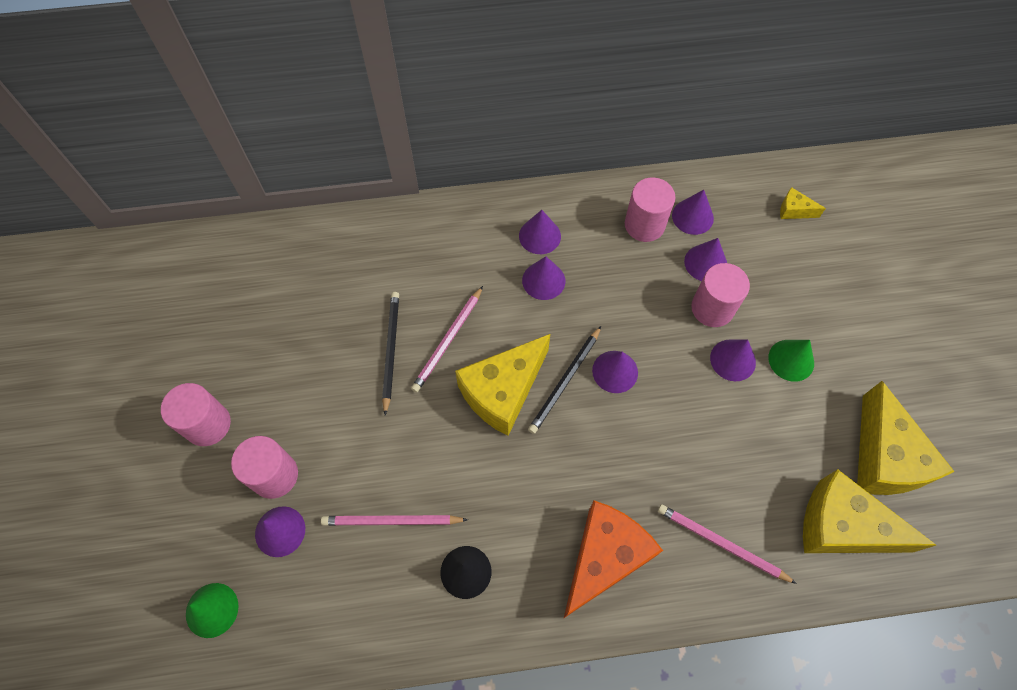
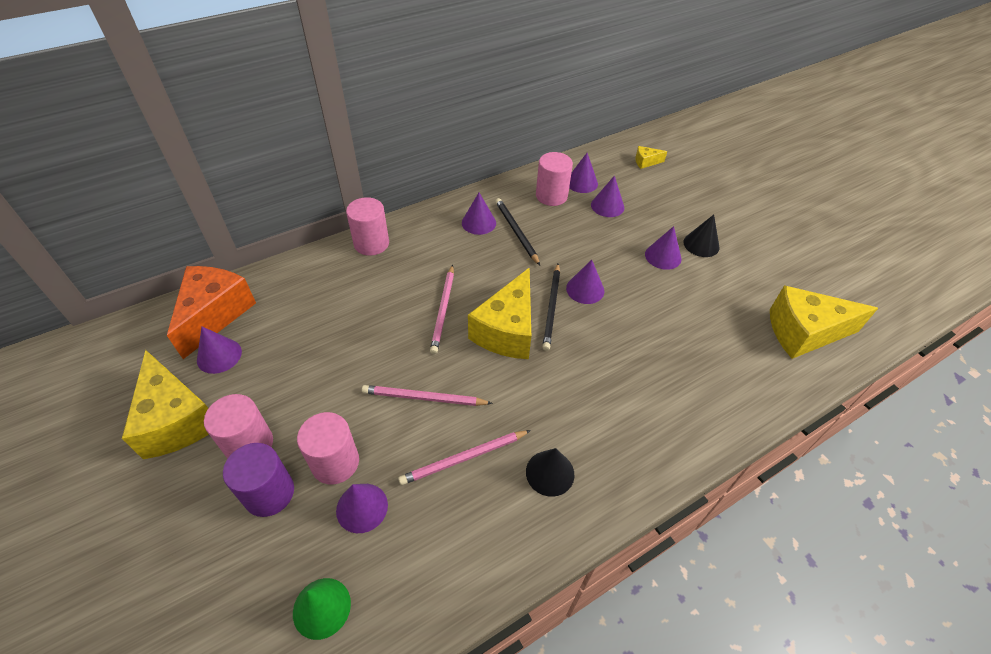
camera: 25 degrees left, 15 degrees down
(207, 482) = (269, 493): none -> purple cylinder
(391, 350) = (398, 331): black pencil -> black pencil (516, 232)
(543, 280) = (497, 249): purple cone -> purple cone (219, 355)
(604, 558) = (654, 418): orange cheese -> orange cheese (215, 314)
(712, 308) = (629, 230): pink cylinder -> pink cylinder (371, 243)
(721, 543) = (732, 374): pink pencil -> pink pencil (424, 398)
(791, 360) = (701, 244): green cone -> black cone
(884, 458) = (799, 282): yellow cheese -> yellow cheese (176, 420)

